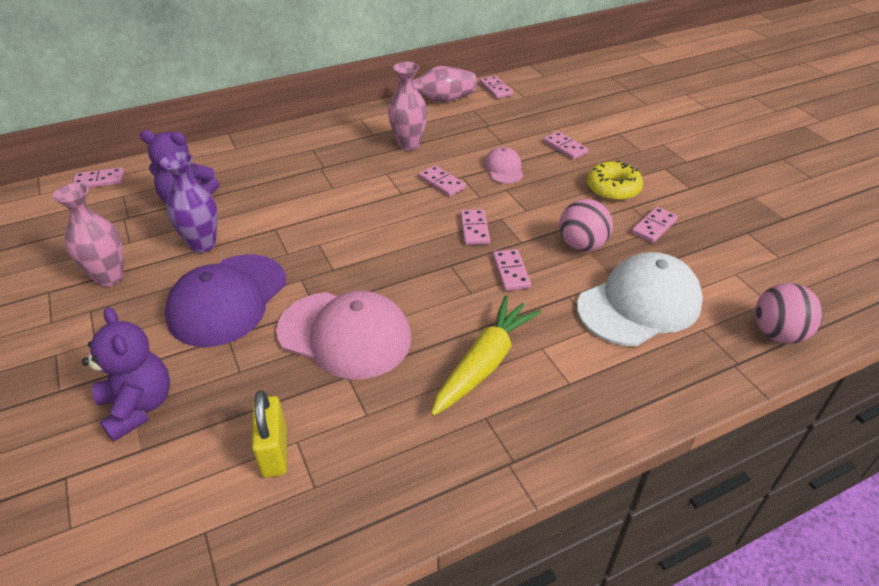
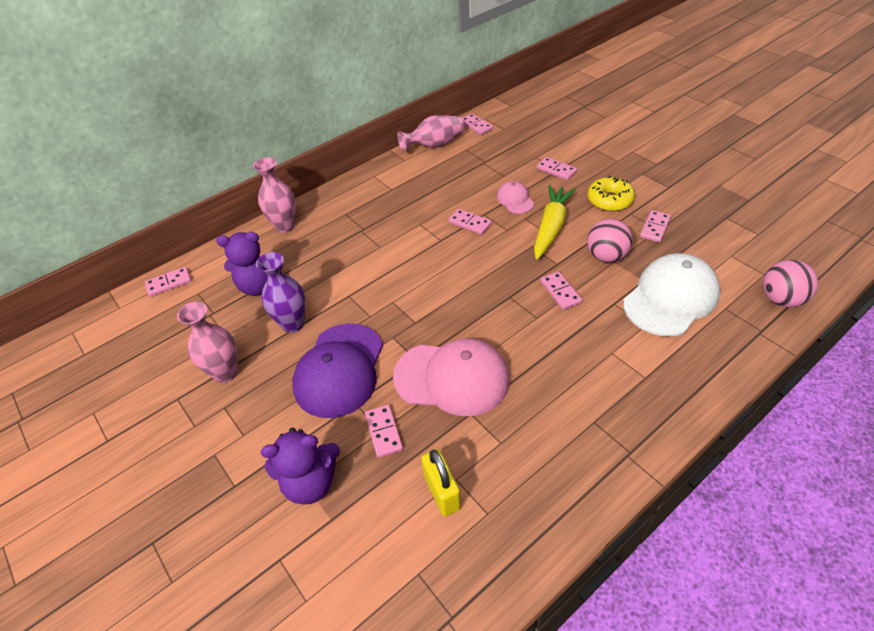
camera: 10 degrees left, 5 degrees up
(138, 406) = (311, 482): purple teddy bear -> purple teddy bear turned 120 degrees clockwise
(409, 145) = (426, 193): pink vase -> pink vase (285, 226)
(474, 229) = (515, 260): pink domino -> pink domino (384, 432)
(484, 363) = (573, 376): yellow carrot -> yellow carrot (551, 227)

